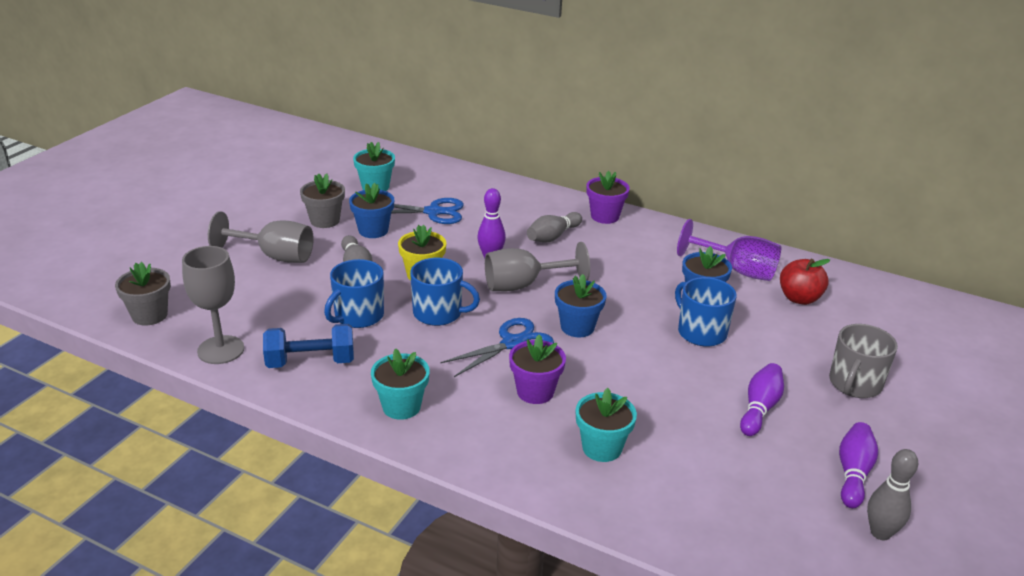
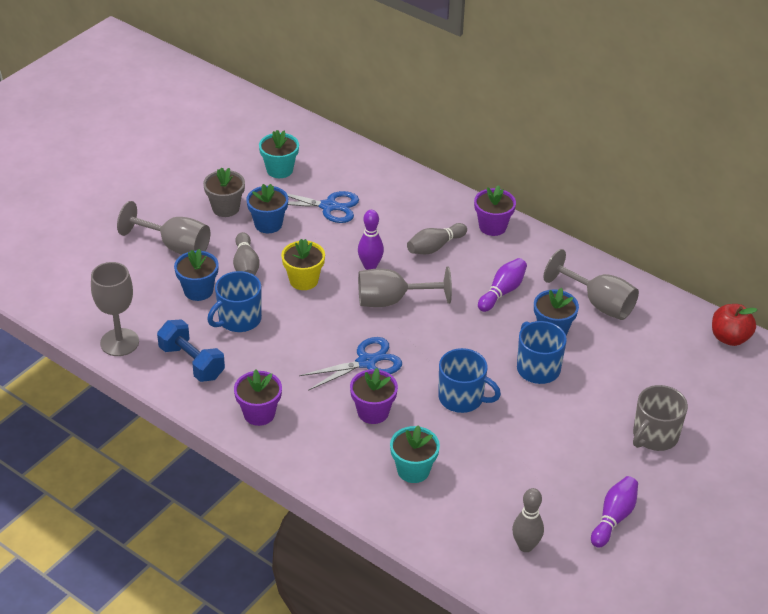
camera: 10 degrees right, 10 degrees up
(149, 315) = (63, 301): grey flower pot -> none
(310, 362) = (192, 362): blue dumbbell -> blue dumbbell turned 45 degrees clockwise
(401, 407) = (259, 414): turquoise flower pot -> purple flower pot
(439, 313) = (309, 324): blue mug -> blue mug (462, 398)
(577, 327) = (428, 351): blue flower pot -> blue flower pot (198, 291)
(737, 270) = (598, 303): purple goblet -> grey goblet
(759, 408) = (559, 450): purple bowling pin -> purple bowling pin (502, 292)
(799, 298) = (644, 341): red apple -> red apple (729, 338)
(880, 533) = (612, 570): grey bowling pin -> grey bowling pin (525, 546)

